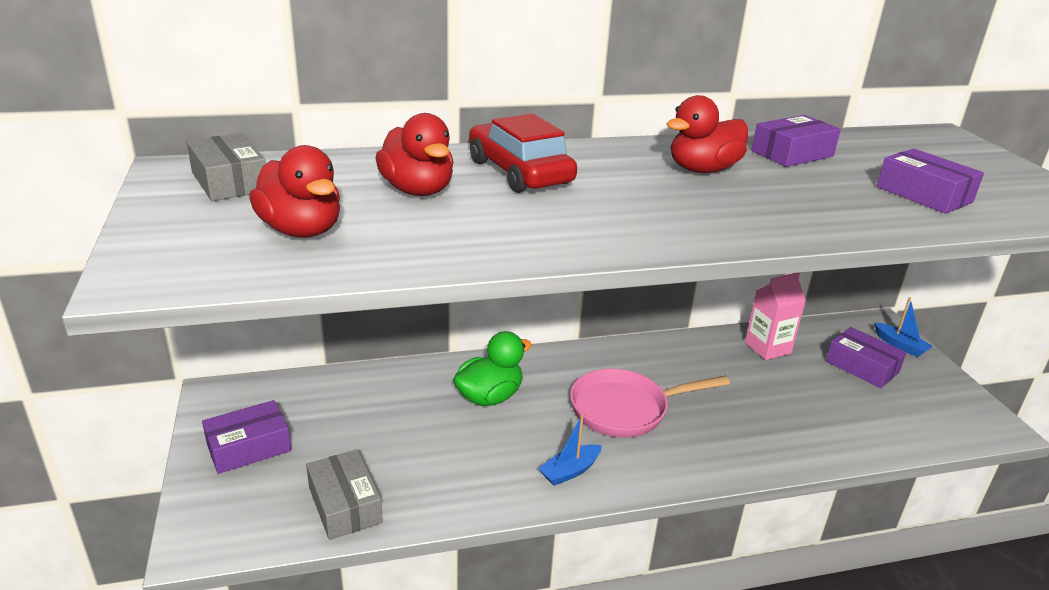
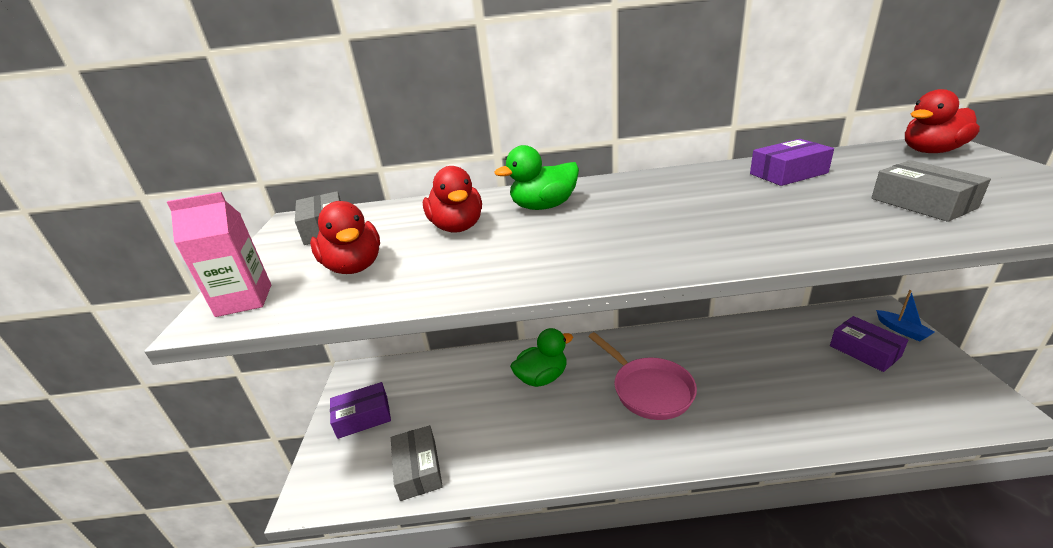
camera: 15 degrees right, 0 degrees up
(519, 172) = (544, 206): red car -> green duck
(570, 471) = (597, 446): blue boat -> none
(625, 409) = (649, 390): pink pan -> pink pan turned 120 degrees counterclockwise
(703, 170) = (702, 194): red duck -> red duck (931, 151)
(767, 348) = (776, 334): pink carton -> pink carton (244, 300)
(924, 194) = (922, 203): purple box -> grey box

